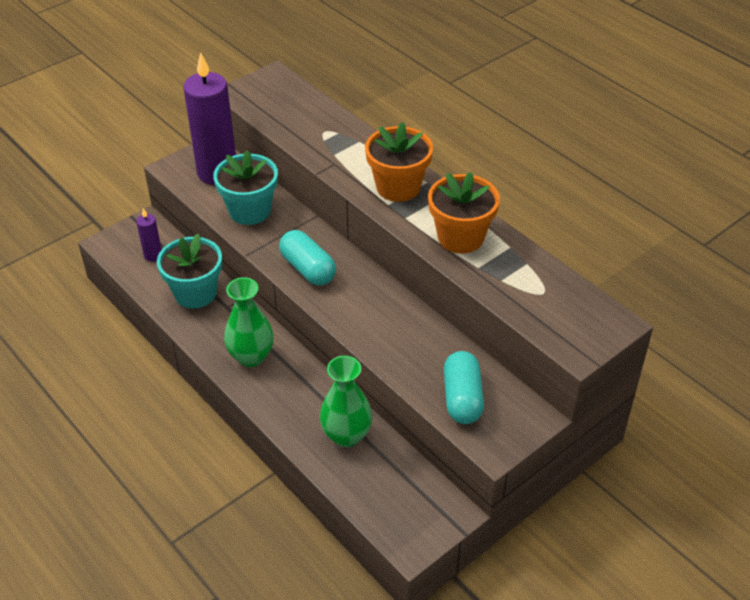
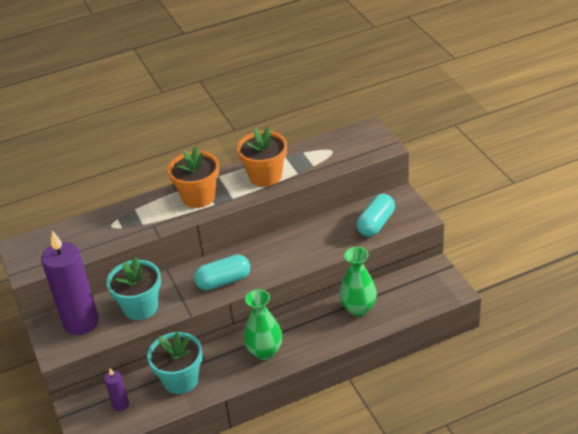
camera: 70 degrees left, 5 degrees down
(462, 398) = (376, 224): turquoise capsule -> turquoise capsule turned 75 degrees counterclockwise

